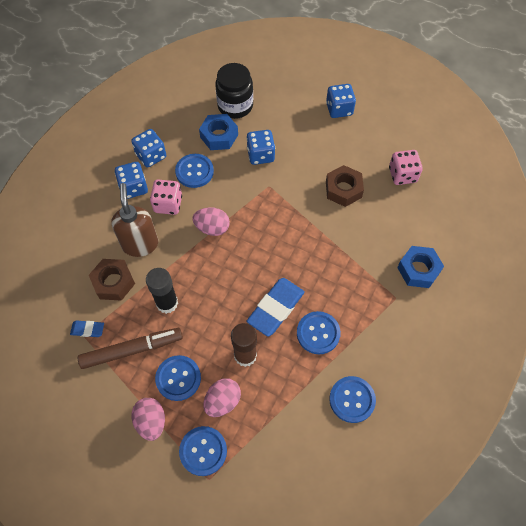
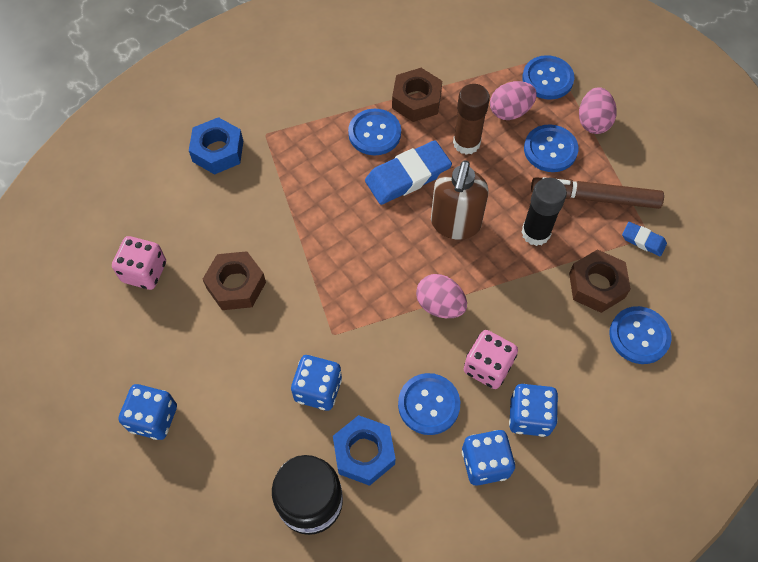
camera: 155 degrees left, 0 degrees up
(140, 244) = (546, 323): brown soap dispenser -> brown soap dispenser (455, 224)
(301, 378) = (416, 100): none -> brown nut
(352, 399) = (376, 64): blue button -> blue button (639, 336)

